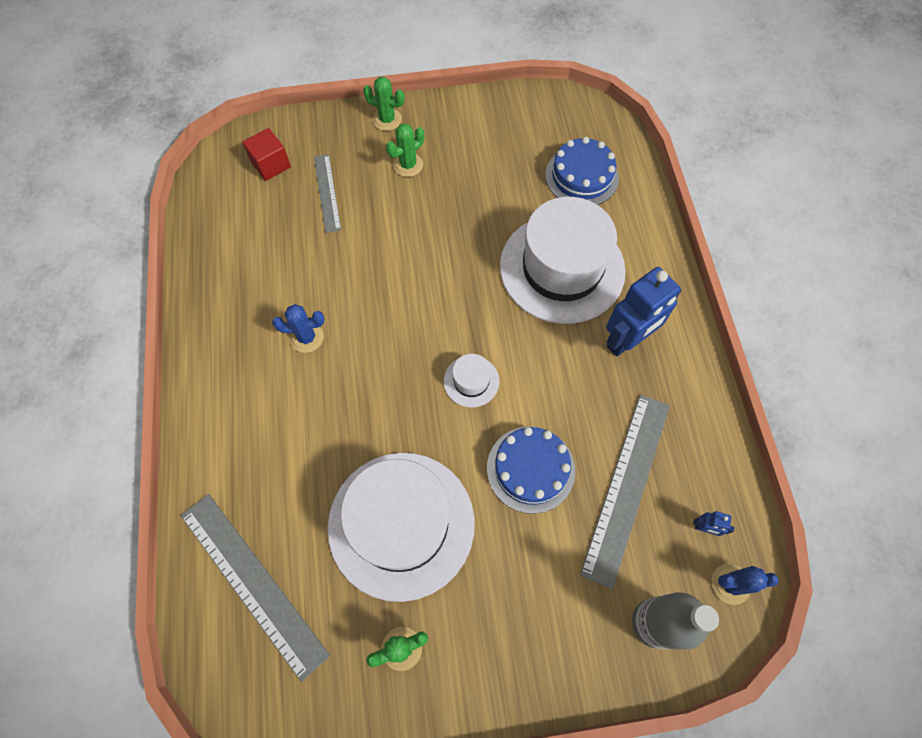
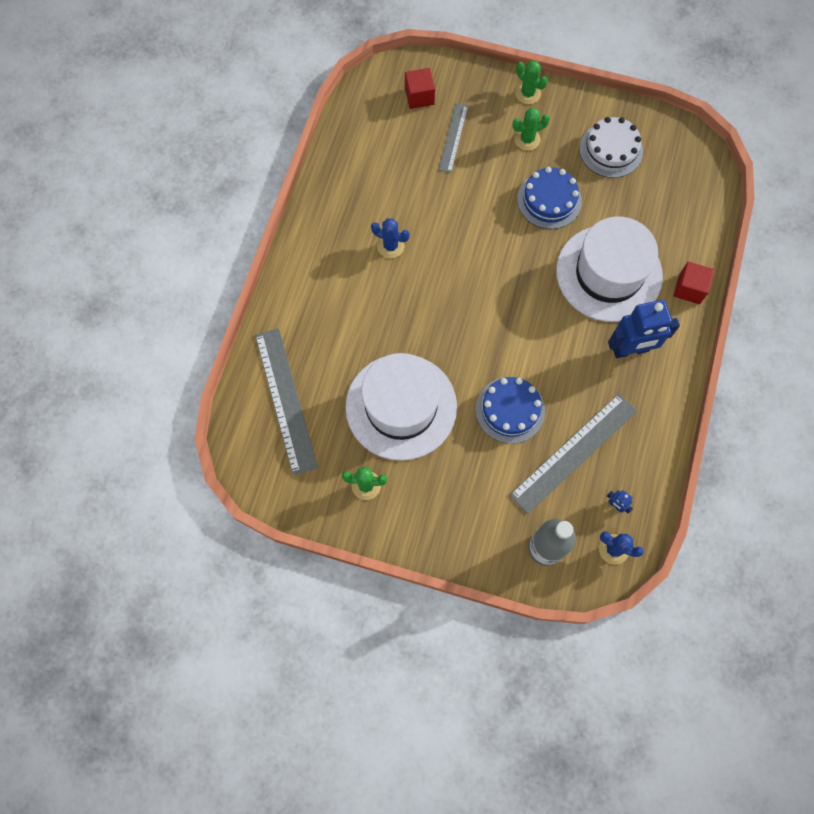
camera: 25 degrees right, 5 degrees up
(471, 381) = (497, 329): white hat -> none
(500, 143) = (611, 150): none -> white cake
(581, 176) = (664, 205): blue cake -> blue cake (549, 200)
(652, 250) = (689, 289): none -> red cube

